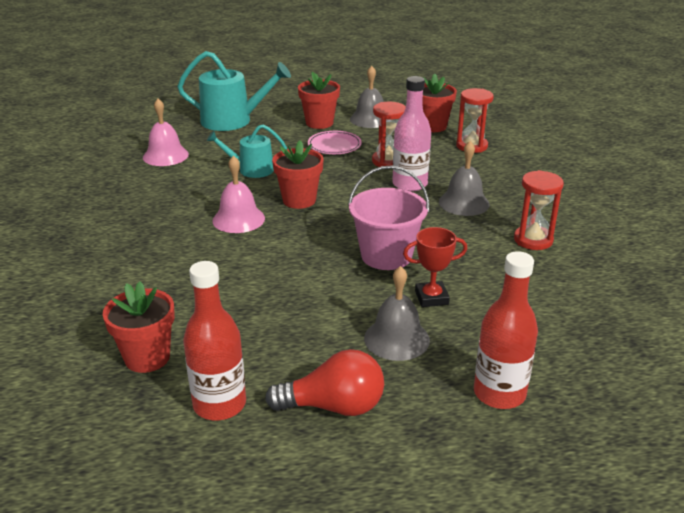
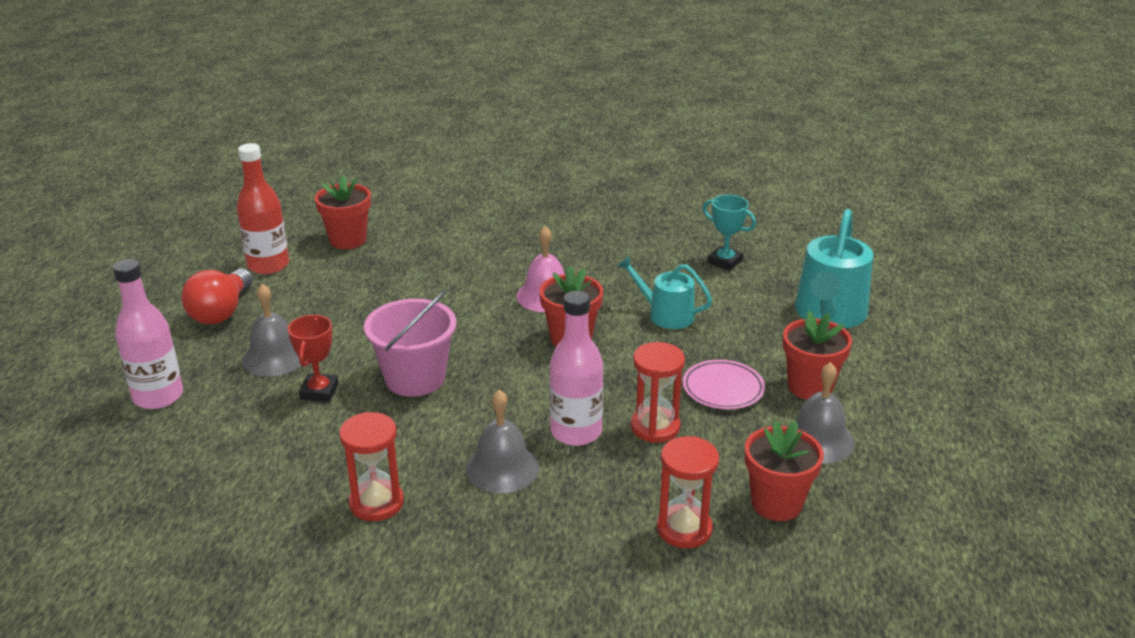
camera: 105 degrees right, 0 degrees up
(165, 155) = (725, 261): pink bell -> turquoise trophy
(251, 170) = (666, 315): turquoise watering can -> turquoise watering can turned 75 degrees counterclockwise
(499, 393) = (158, 396): red bottle -> pink bottle

